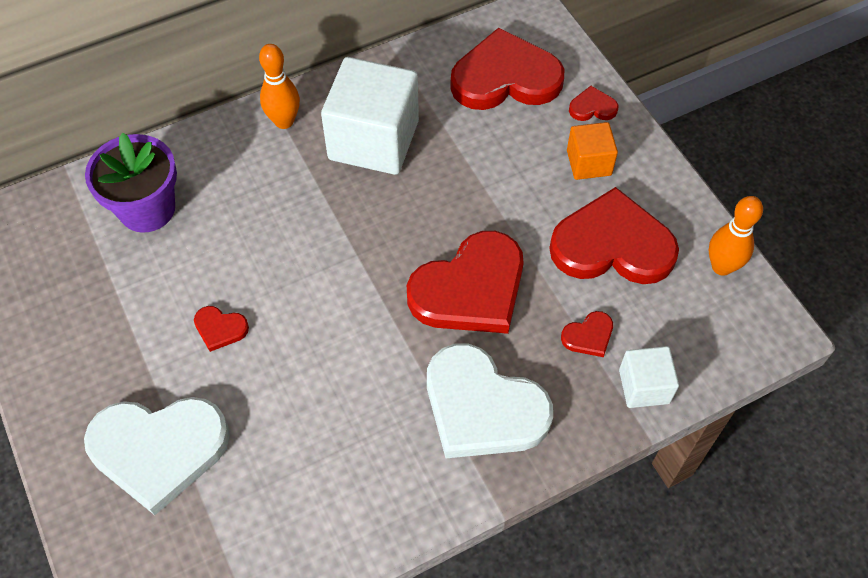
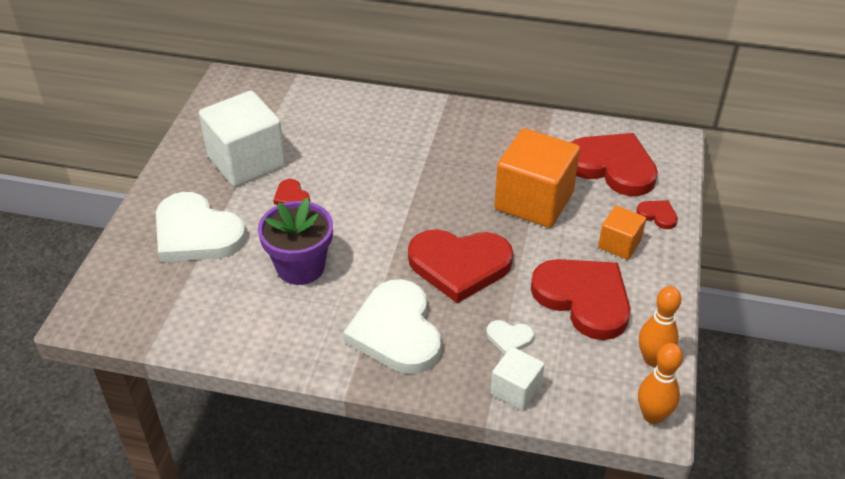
camera: 40 degrees right, 15 degrees down
(147, 209) = (317, 117): purple flower pot -> purple flower pot (300, 267)
(284, 121) = (441, 116): orange bowling pin -> orange bowling pin (652, 415)
(373, 140) = (486, 154): white cube -> white cube (246, 161)
(470, 165) = (534, 201): none -> orange cube
(588, 336) = (509, 338): red heart -> white heart

